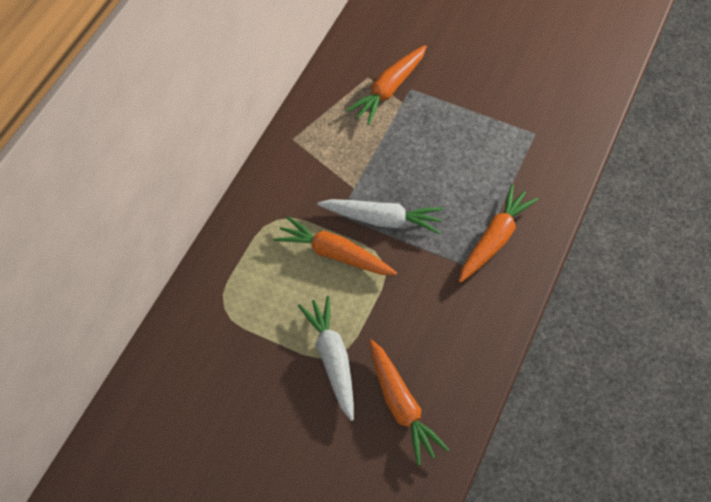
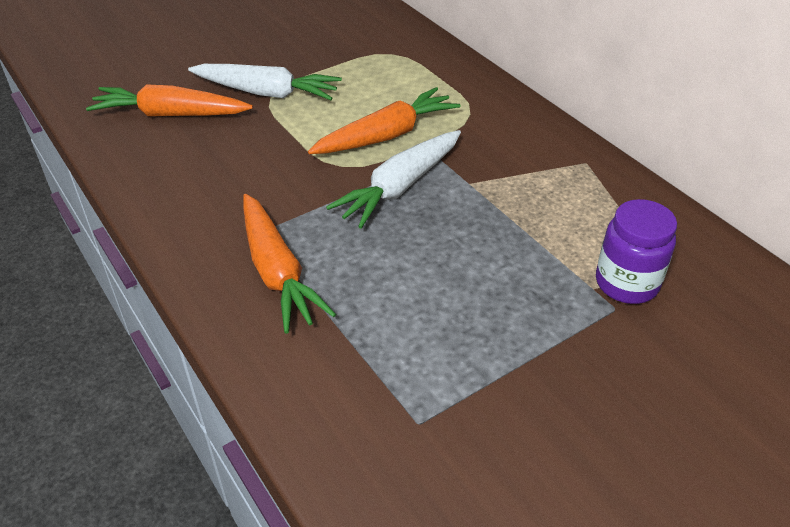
camera: 120 degrees right, 15 degrees down
(389, 89) = (626, 283): orange carrot -> purple jar

